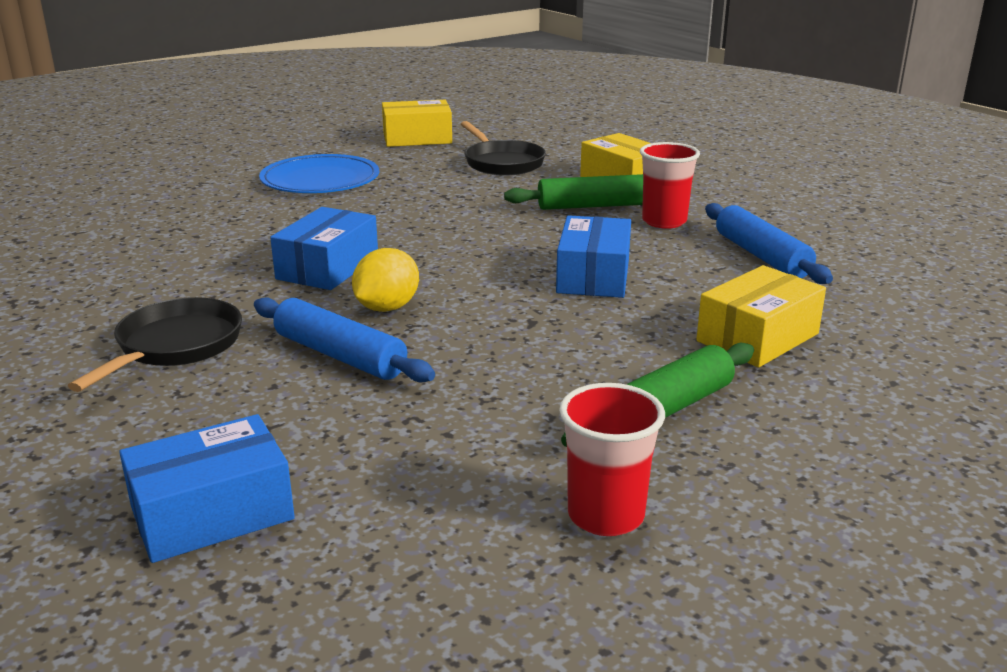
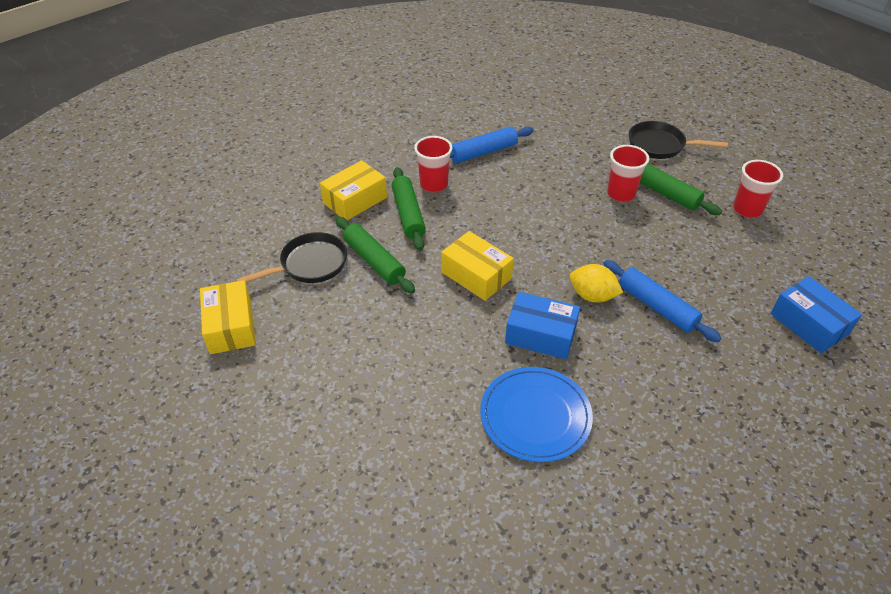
camera: 95 degrees left, 20 degrees up
(175, 346) = (675, 385): black pan -> black pan (660, 145)
(320, 180) = (353, 377): blue plate -> blue plate (535, 416)
(340, 355) = (657, 307): blue rolling pin -> blue rolling pin turned 75 degrees counterclockwise
(501, 189) = (374, 261): none -> green rolling pin
(593, 276) = (525, 213): blue box -> none
(655, 362) = (621, 194): none -> red cup
(757, 337) = (584, 162): yellow box -> yellow box (476, 275)

